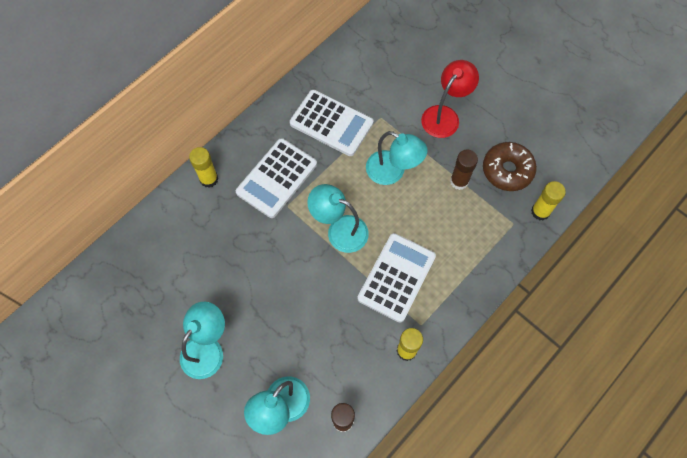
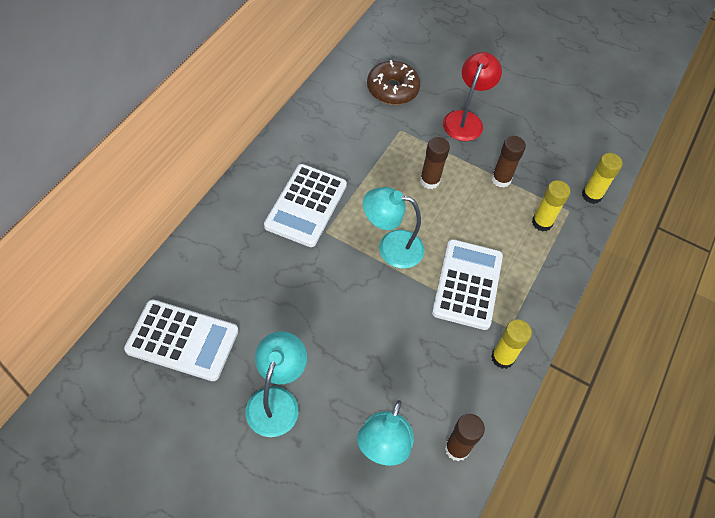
camera: 20 degrees left, 10 degrees down
(209, 179) = (229, 218): yellow glue stick -> yellow glue stick (542, 222)
(331, 123) = (350, 143): white calculator -> white calculator (182, 340)
(392, 172) = (429, 181): turquoise lamp -> brown glue stick
(507, 170) = (545, 162): brown donut -> brown donut (392, 89)

